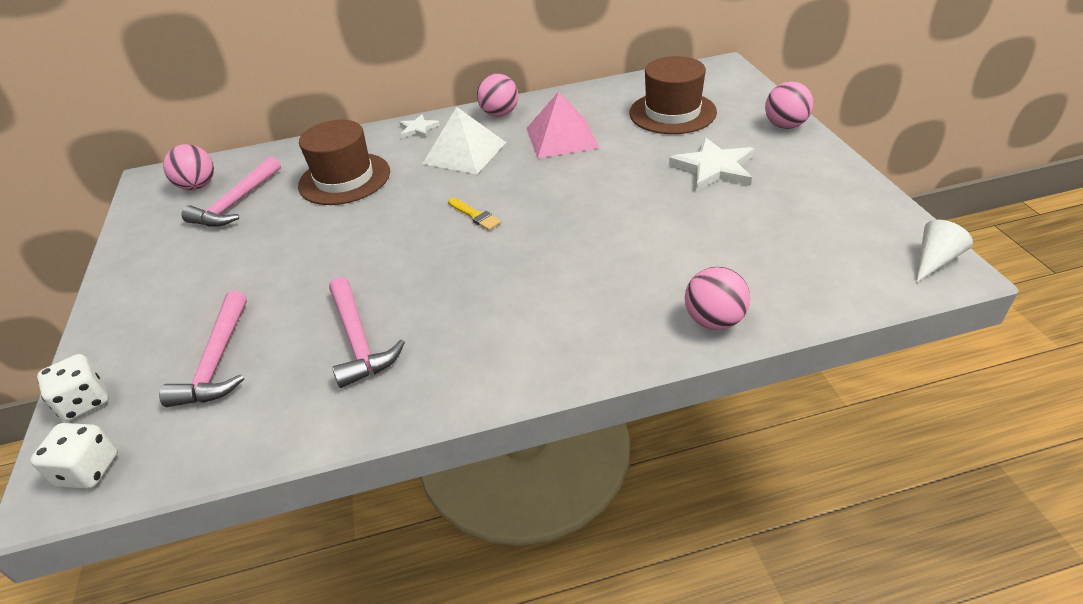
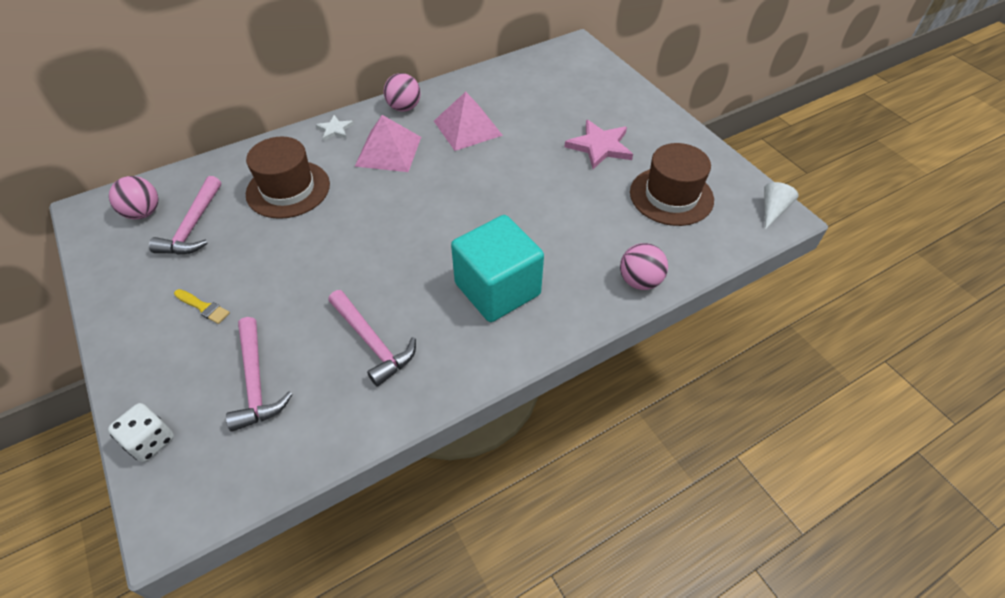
camera: 20 degrees left, 10 degrees up
(89, 470) = (190, 498): white dice -> none
(464, 152) = (388, 151): white pyramid -> pink pyramid
(475, 215) = (423, 213): yellow brush -> yellow brush (203, 307)
(527, 305) = (497, 289): none -> turquoise cube
(672, 113) = (551, 95): brown hat -> brown hat (671, 196)
(714, 168) = (600, 146): white star -> pink star
(785, 125) = (642, 101): pink ball -> none

